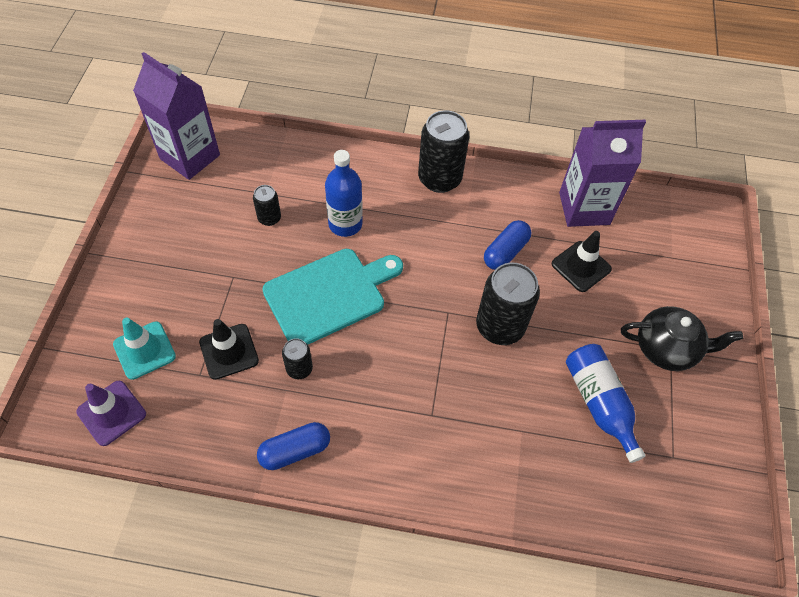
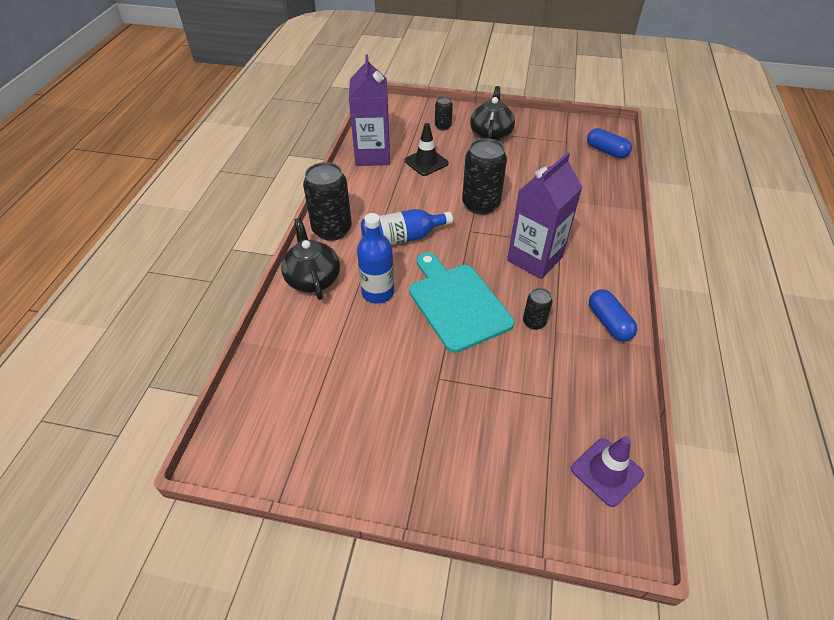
camera: 85 degrees left, 10 degrees down
(144, 350) = (532, 450): turquoise traffic cone -> none
(190, 157) = (266, 435): purple carton -> purple carton (534, 259)
(229, 351) = (523, 375): black traffic cone -> none
(269, 218) = (366, 351): black can -> black can (443, 126)
(365, 170) = (313, 279): none -> black teapot
(505, 252) = (412, 197): blue capsule -> blue capsule (606, 151)
(599, 403) = (535, 165): blue bottle -> blue bottle (402, 238)

